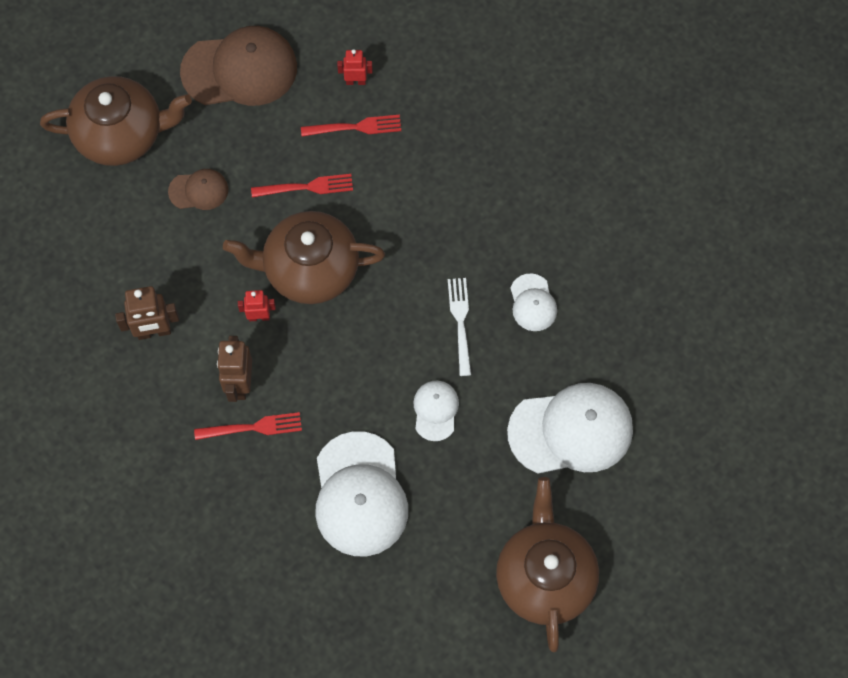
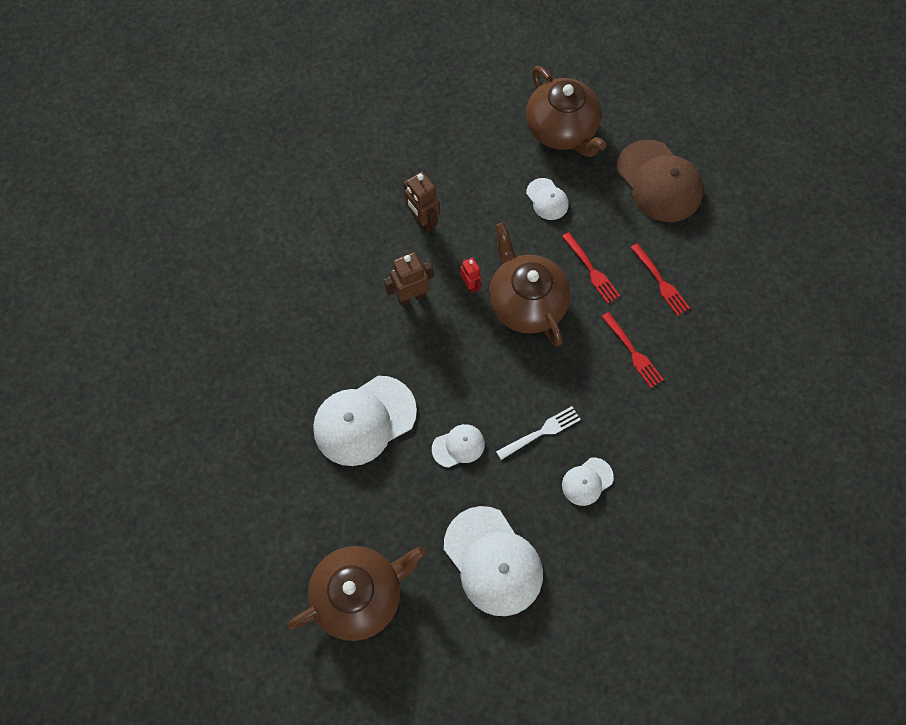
camera: 65 degrees right, 0 degrees up
(199, 190) = (547, 199): brown cap -> white cap
(253, 427) = (382, 321): red fork -> red fork (633, 352)
(356, 81) = (698, 264): red robot -> none

